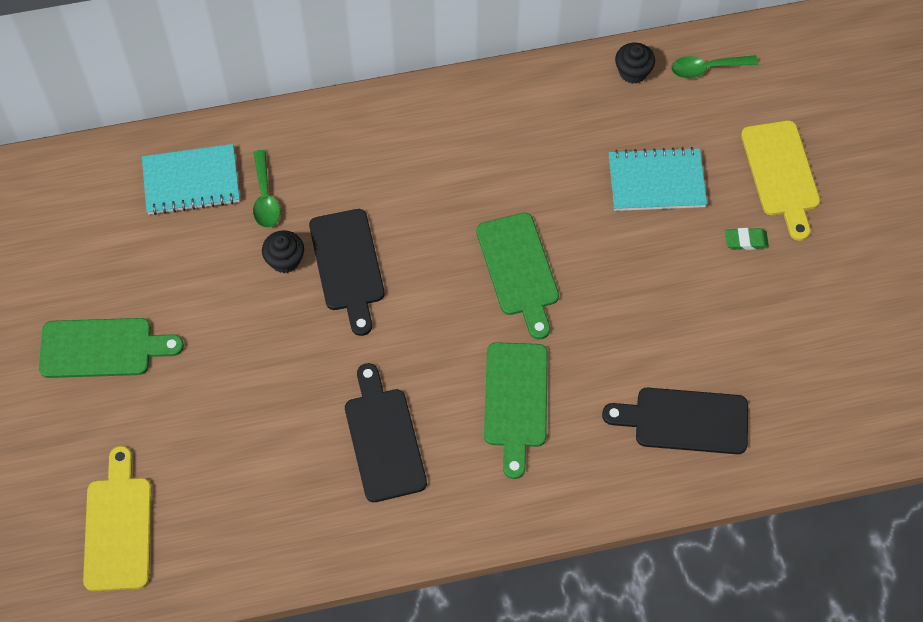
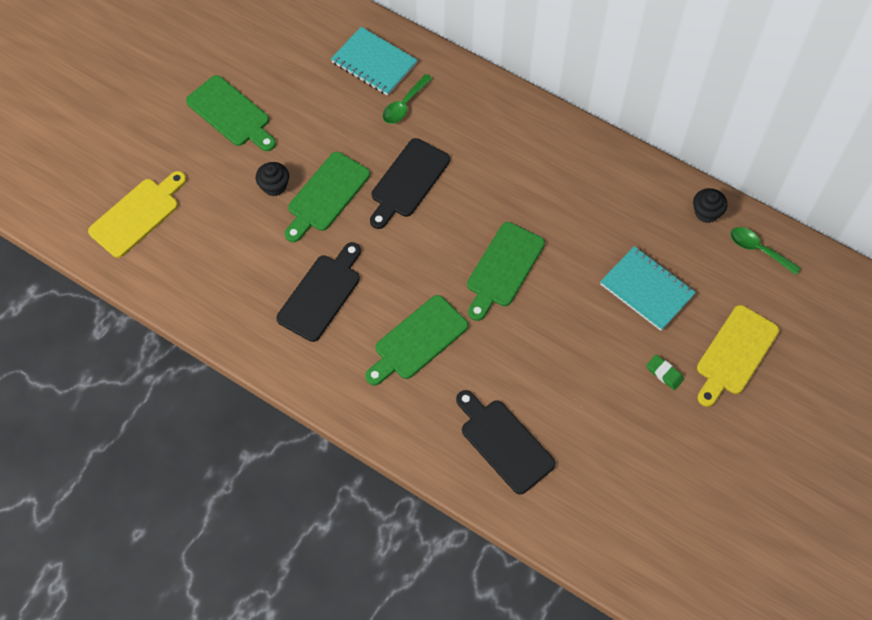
camera: 45 degrees right, 0 degrees up
(285, 260) = (377, 149): black cupcake -> black cupcake (274, 186)
(285, 344) = (326, 195): none -> green cutting board

